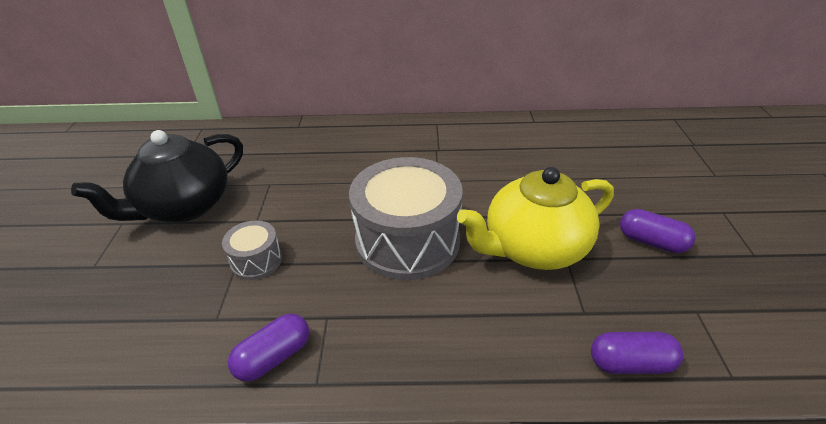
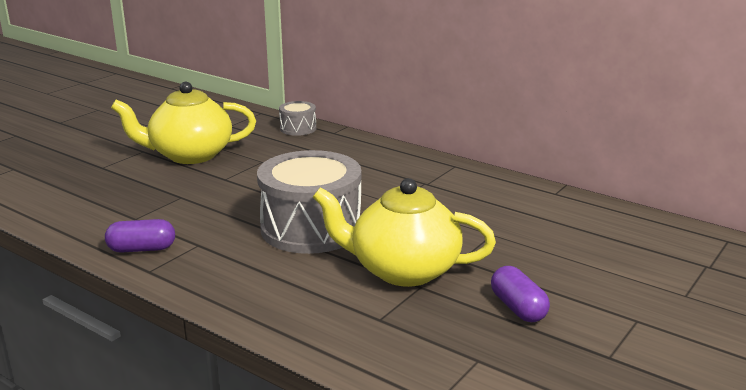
camera: 35 degrees right, 15 degrees down
(184, 206) = (190, 155): black teapot -> yellow teapot
(256, 260) = (195, 200): grey drum -> grey drum (298, 128)
(630, 363) = (366, 357): purple capsule -> none

